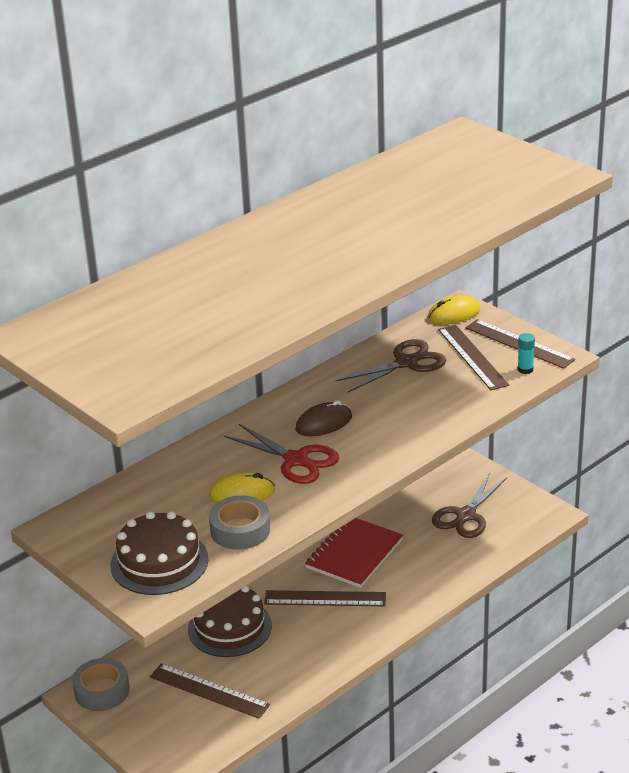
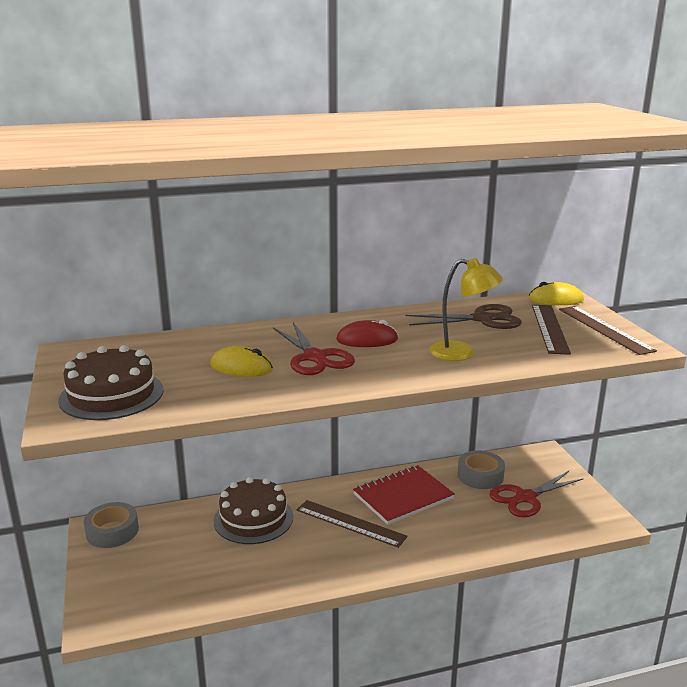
camera: 25 degrees right, 10 degrees down
(209, 691) = (191, 563): brown ruler -> none
(240, 530) = (207, 392): grey tape -> grey tape (480, 476)
(323, 423) = (367, 340): brown mouse -> red mouse
(419, 413) = (462, 353): none -> yellow lamp
(466, 515) = (525, 498): brown scissors -> red scissors
(525, 369) = (597, 347): turquoise glue stick -> none

